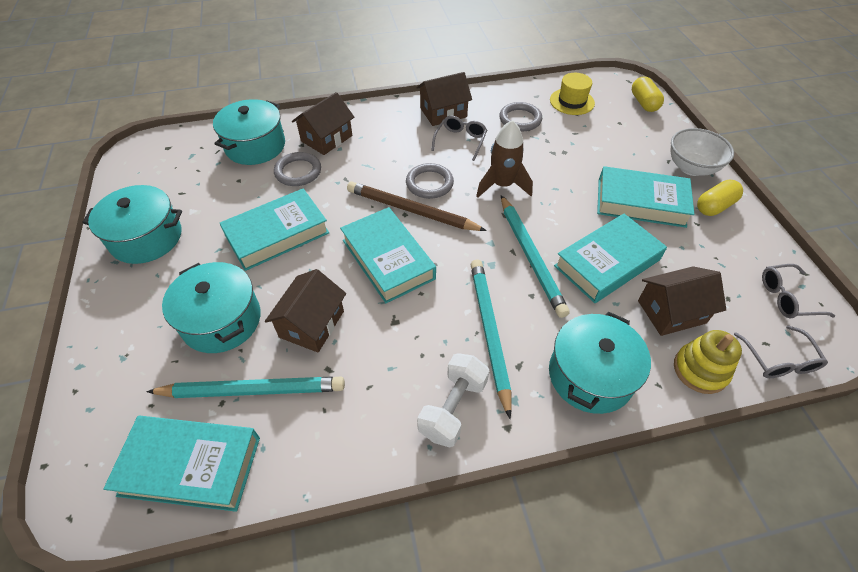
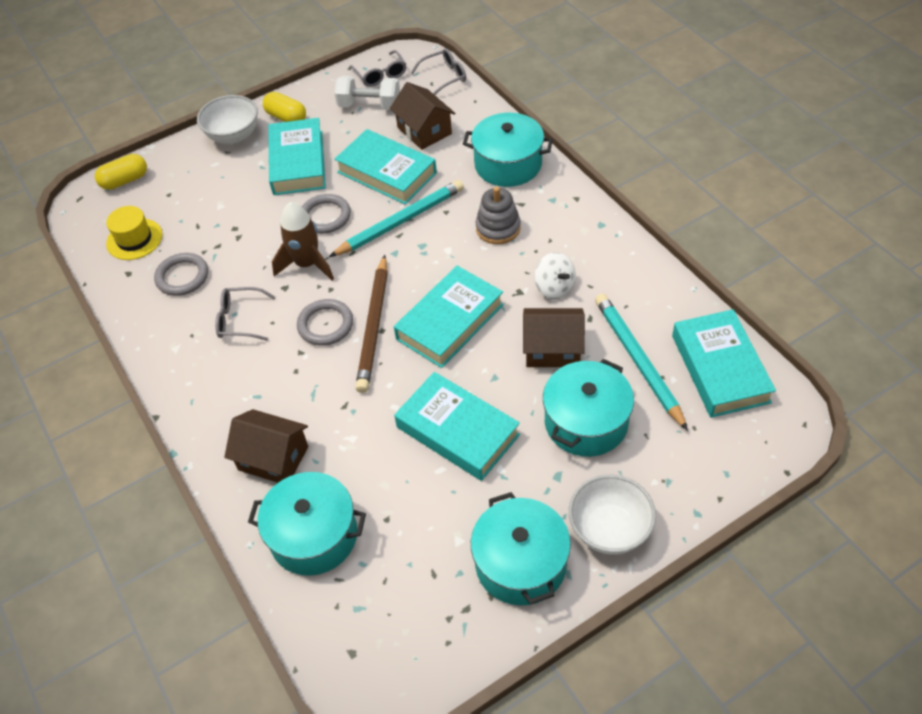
camera: 105 degrees left, 0 degrees up
(122, 299) = (609, 529): none -> white bowl
(298, 172) = (348, 460): grey ring -> grey ring (325, 216)
(383, 353) = (554, 287): none -> white spinning top
(443, 112) = (185, 353): brown house -> none
(453, 408) = (578, 231): white dumbbell -> white dumbbell (369, 105)
(489, 332) = (498, 228): turquoise pencil -> grey stacking toy
(700, 370) = (473, 112): yellow stacking toy -> none

